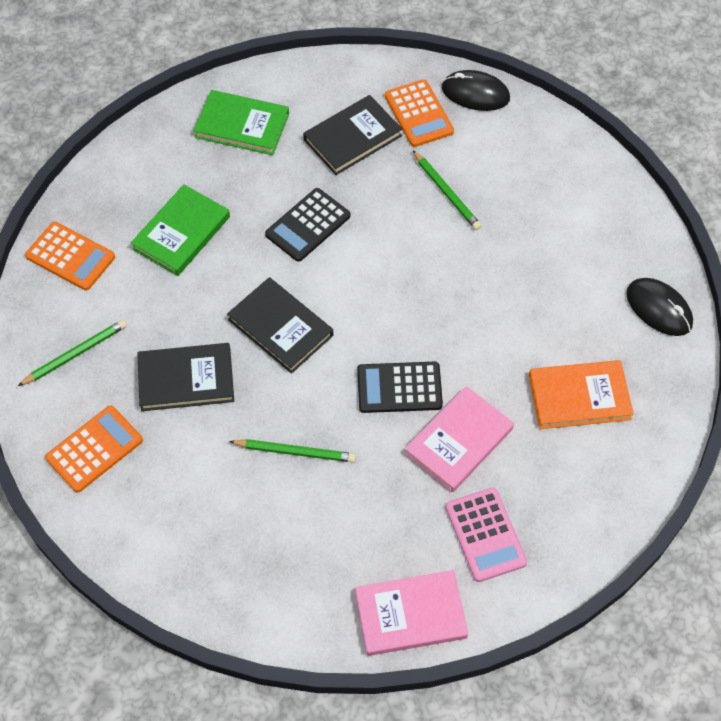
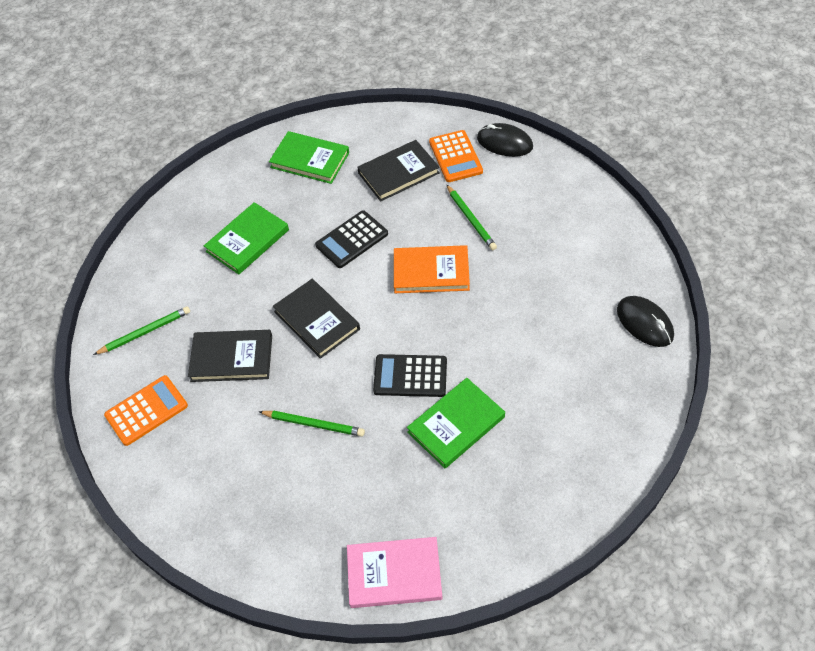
camera: 10 degrees right, 5 degrees down
(70, 256) = (155, 255): orange calculator -> none
(459, 441) = (456, 424): pink book -> green book
(485, 535) = (470, 508): pink calculator -> none
(579, 397) = (566, 394): orange book -> orange book (431, 272)

